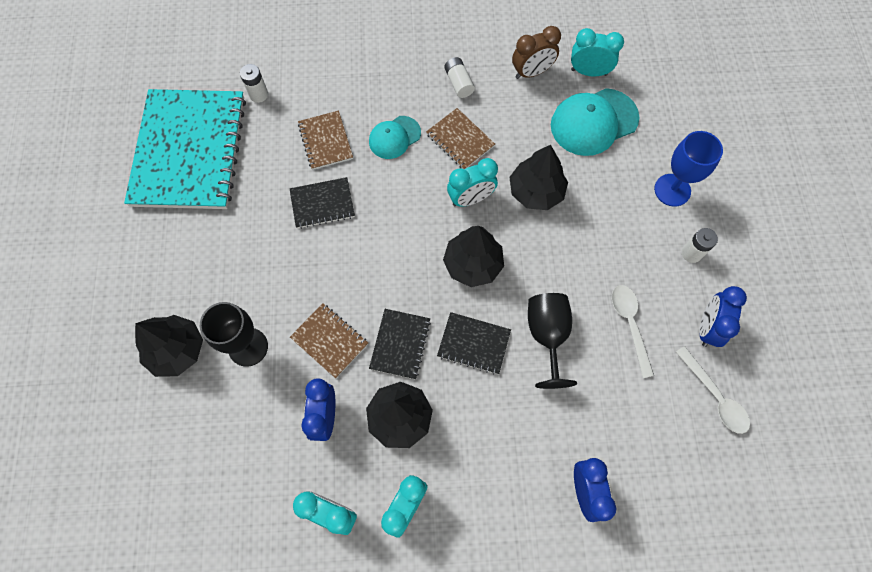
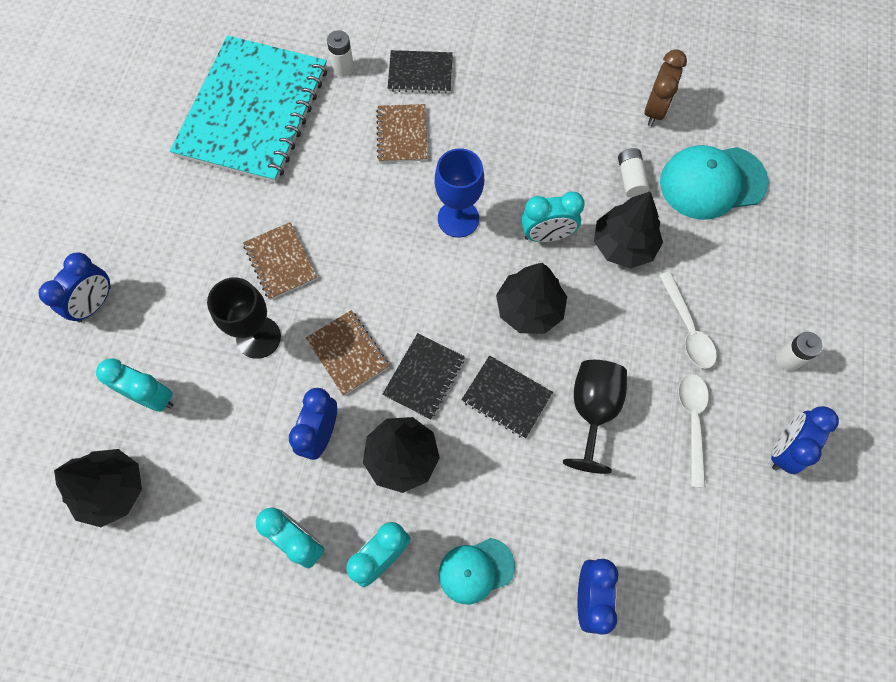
camera: 15 degrees right, 0 degrees up
(93, 355) = (95, 304): none -> blue clock
(177, 350) = (183, 321): black tree -> black tree (112, 490)
(322, 204) = (380, 202): black notebook -> black notebook (420, 73)
(394, 137) = (479, 148): turquoise cap -> turquoise cap (476, 570)
(458, 83) = (568, 104): white battery -> white battery (630, 178)
(460, 140) = (552, 167): brown notebook -> brown notebook (280, 262)
(532, 72) = (655, 110): brown clock -> brown clock turned 60 degrees counterclockwise
(589, 72) = (722, 124): turquoise clock -> turquoise clock (152, 397)
(672, 190) = (784, 281): blue goblet -> blue goblet (458, 219)
(715, 396) = (771, 530): white spoon -> white spoon (687, 328)

